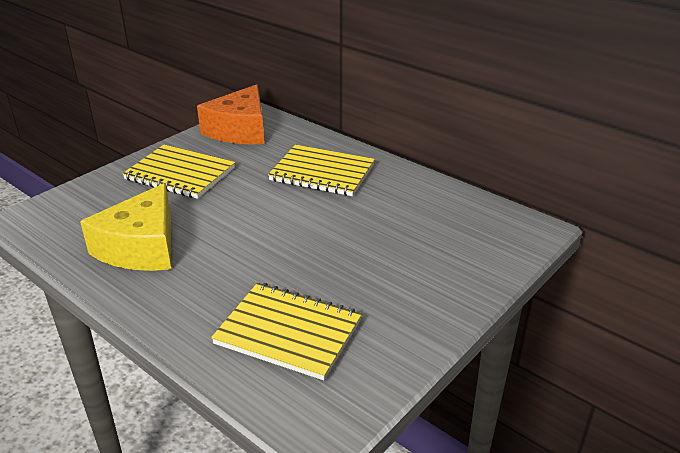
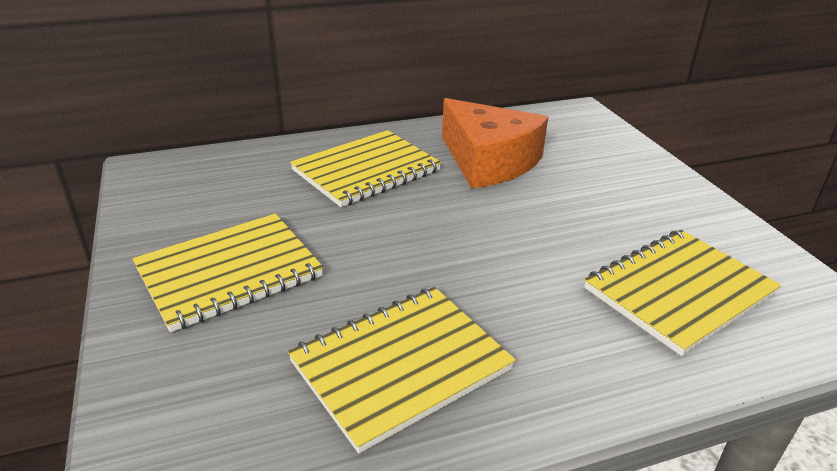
camera: 60 degrees left, 0 degrees up
(141, 247) = (400, 365): yellow cheese -> yellow notebook
(240, 130) = (177, 190): orange cheese -> orange cheese (488, 161)

